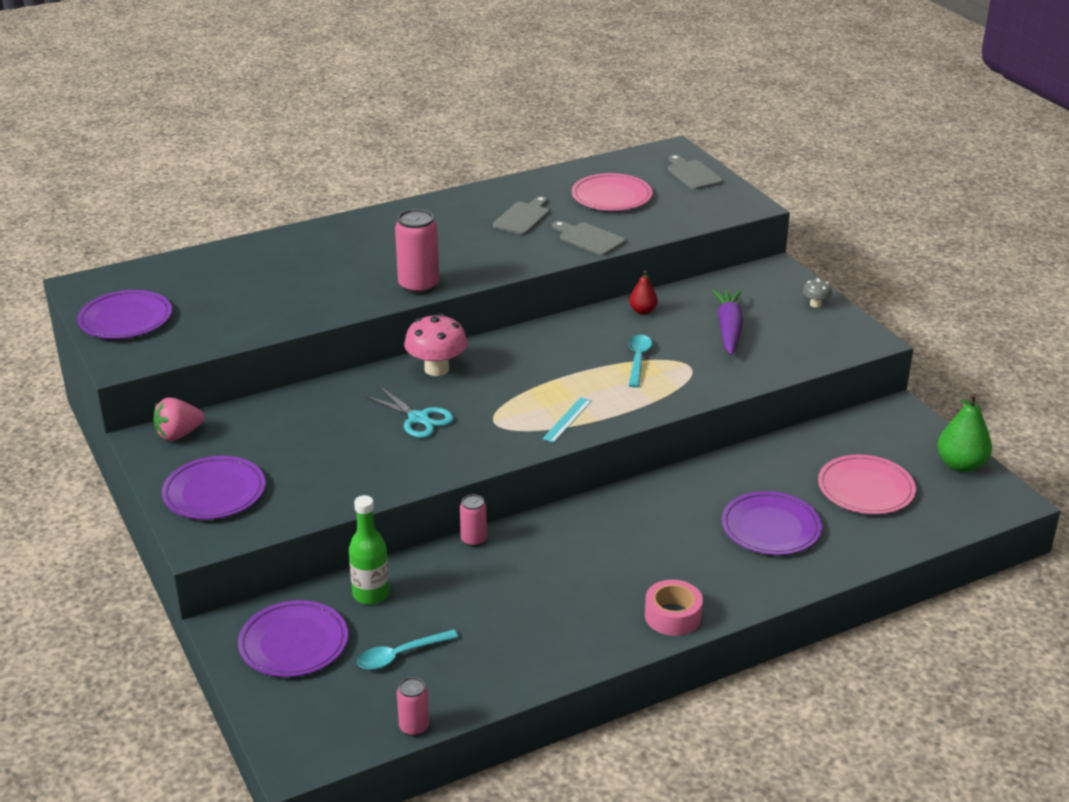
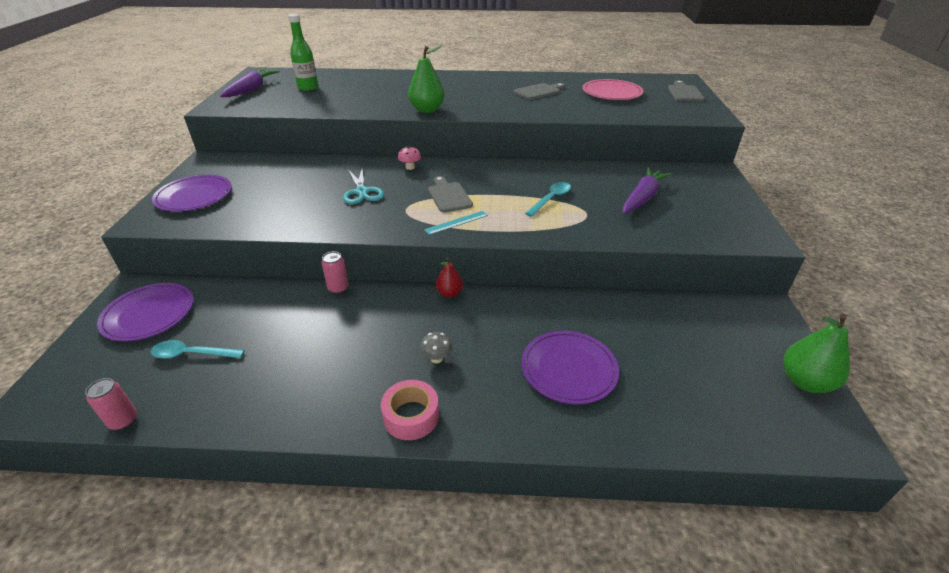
camera: 30 degrees right, 5 degrees up
(125, 319) = (251, 89): purple plate -> purple carrot
(179, 434) = (226, 160): pink strawberry -> none
(371, 594) = (233, 300): green bottle -> green bottle (308, 87)
(419, 286) = (427, 110): pink can -> green pear
(436, 369) = (410, 167): pink mushroom -> pink mushroom, size x0.50
(589, 239) = (570, 110): grey cutting board -> grey cutting board (449, 196)
(642, 311) = (585, 170): red pear -> red pear (449, 293)
(815, 304) = (732, 200): grey mushroom -> grey mushroom (436, 358)
(865, 489) = (687, 368): pink plate -> none

